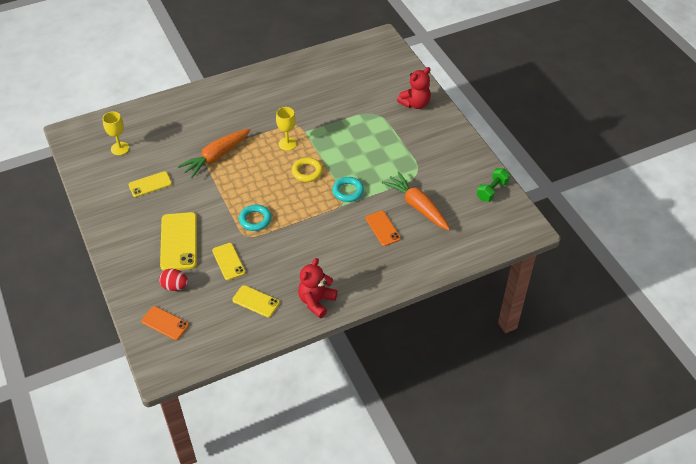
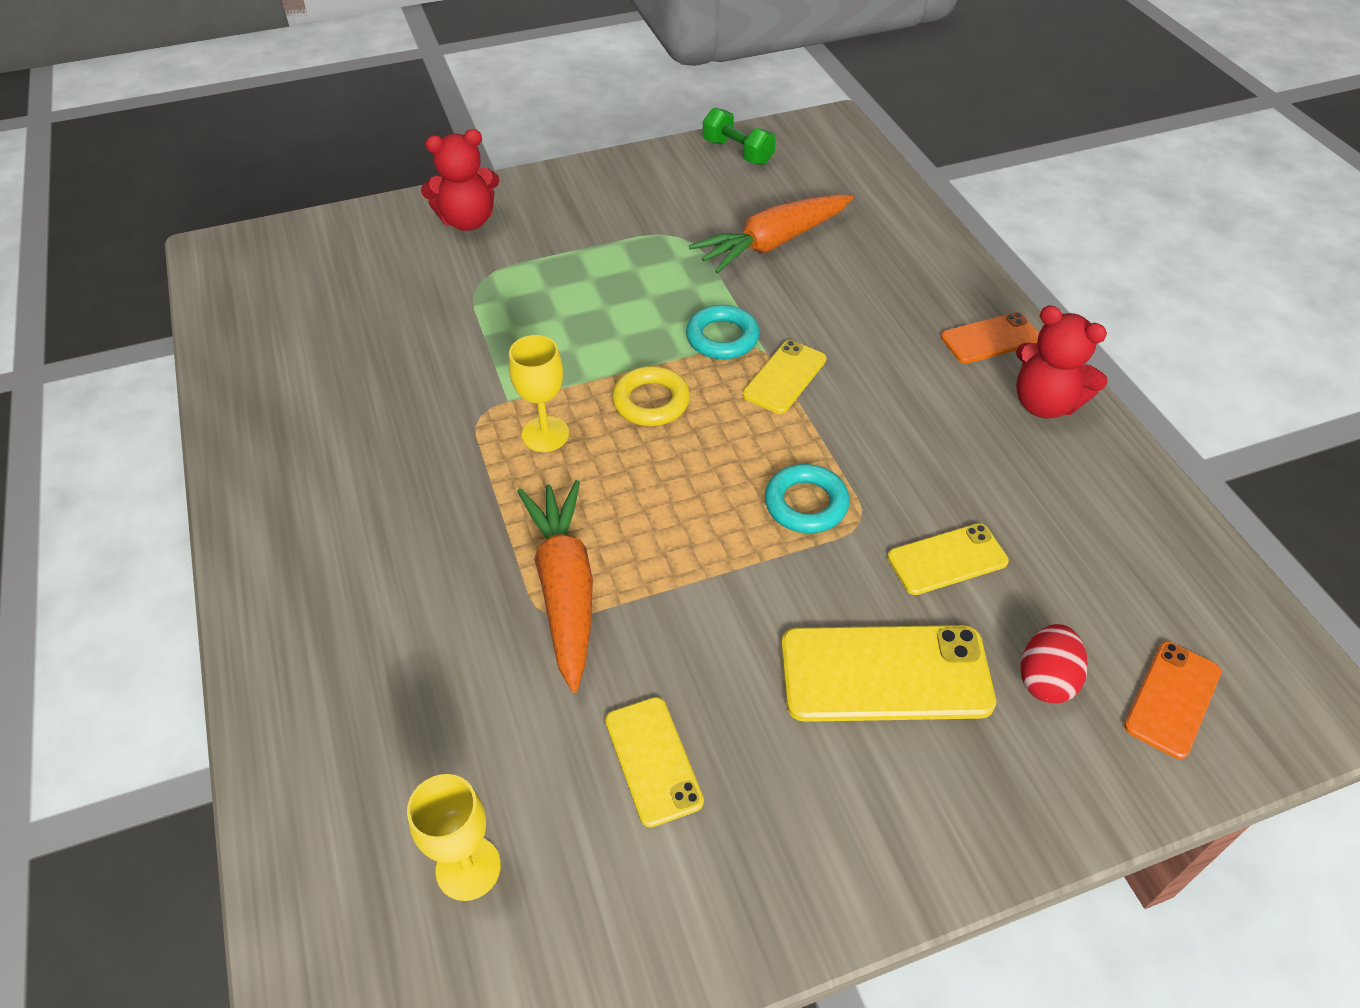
camera: 85 degrees left, 0 degrees up
(216, 157) = (565, 588): orange carrot -> orange carrot turned 150 degrees counterclockwise
(256, 301) = (1064, 507): yellow phone -> yellow phone (785, 377)
(382, 228) = (833, 294): orange phone -> orange phone (991, 339)
(415, 104) = (468, 221): red teddy bear -> red teddy bear turned 105 degrees clockwise

